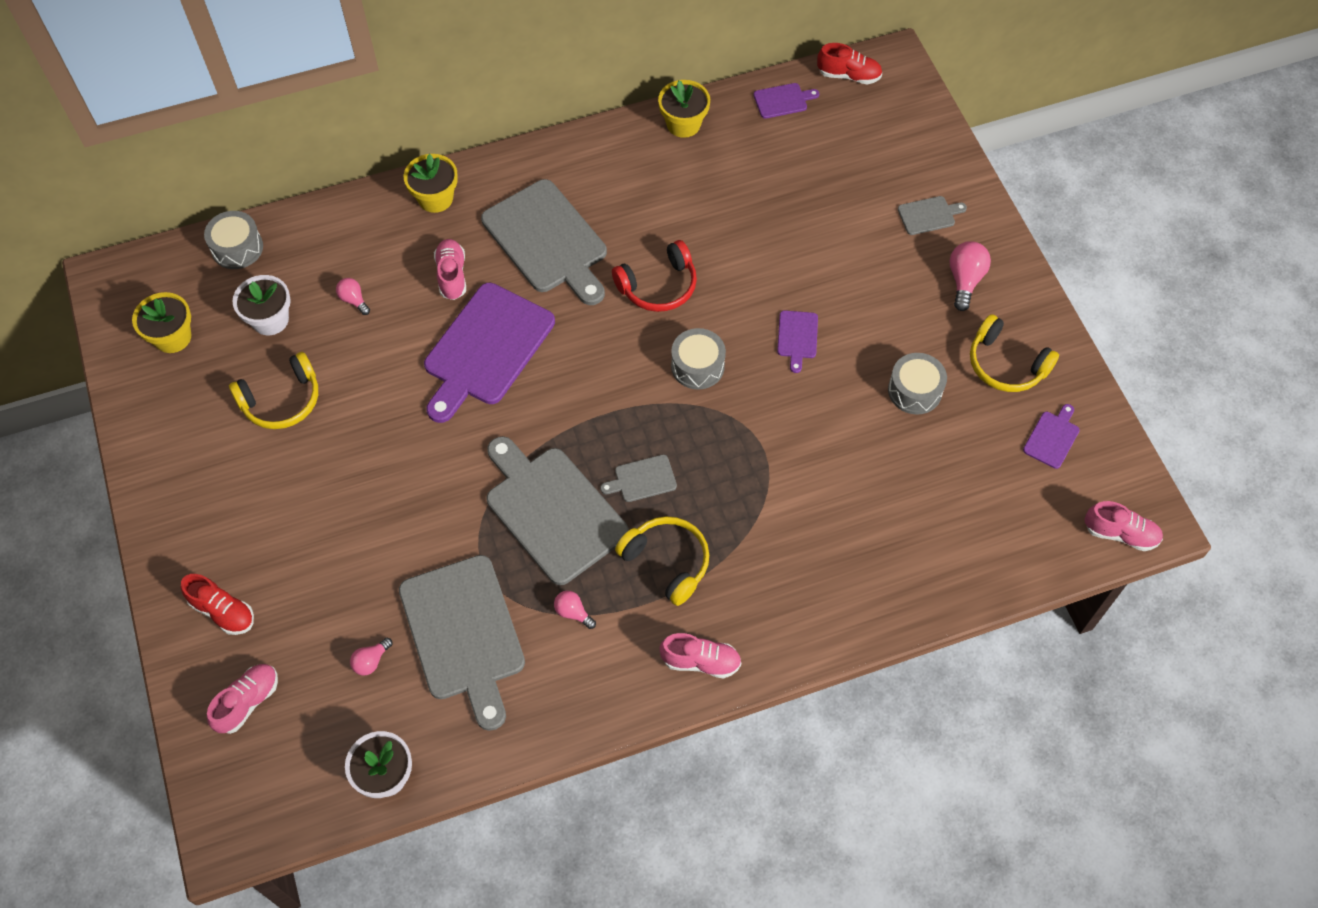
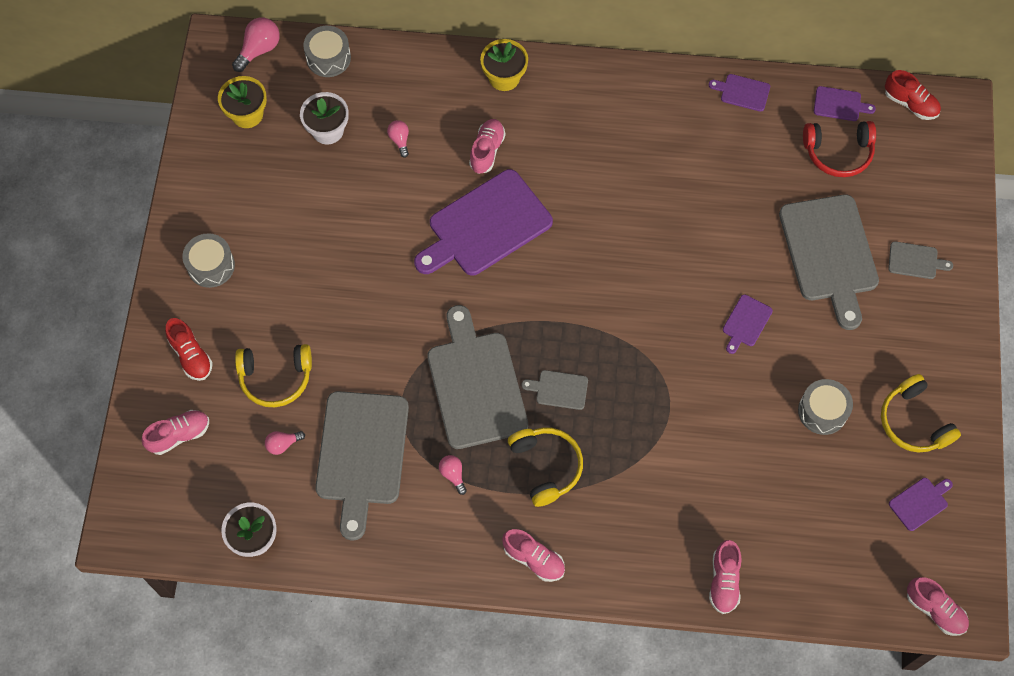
camera: 25 degrees right, 5 degrees up
(282, 400) = (307, 202): yellow headphones -> yellow headphones (275, 378)
(547, 241) = (578, 152): grey cutting board -> grey cutting board (829, 253)
(658, 286) = (651, 229): red headphones -> red headphones (838, 153)
(683, 124) = (742, 92): yellow flower pot -> purple cutting board
(697, 366) = (650, 313): grey drum -> grey drum (211, 266)
(904, 597) = (724, 581): none -> pink shoe
(965, 280) = (917, 332): pink light bulb -> pink light bulb (259, 50)

